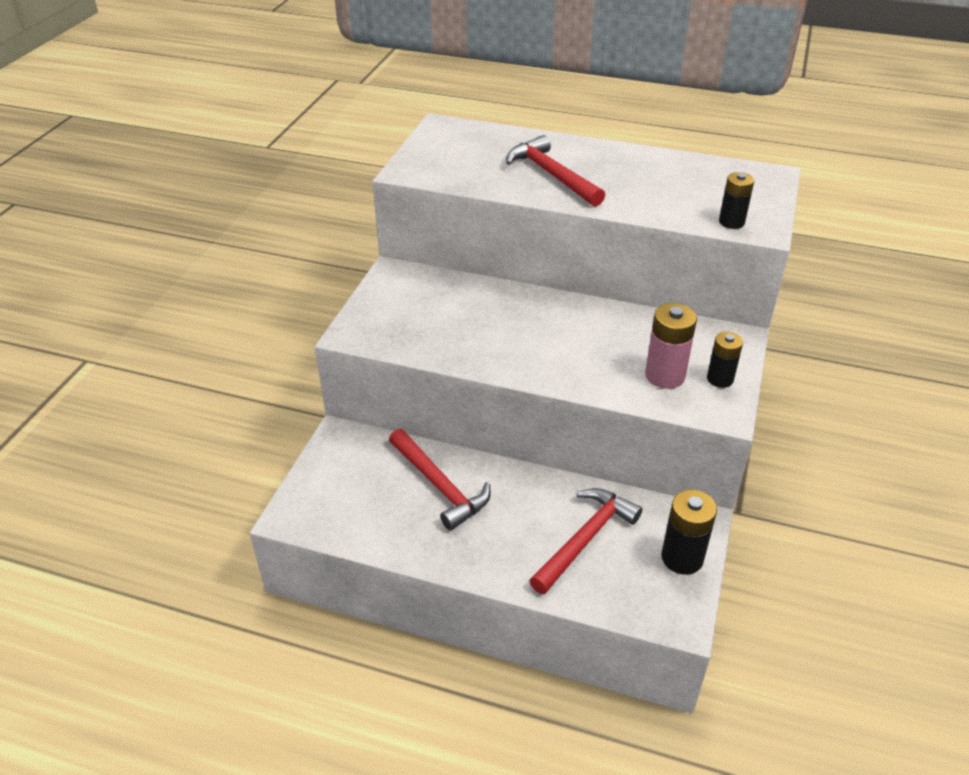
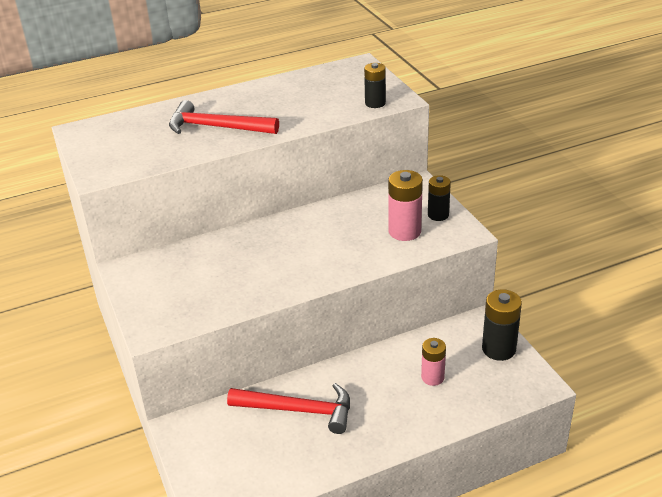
camera: 40 degrees left, 5 degrees down
(585, 539) = (432, 377): red hammer -> pink battery

